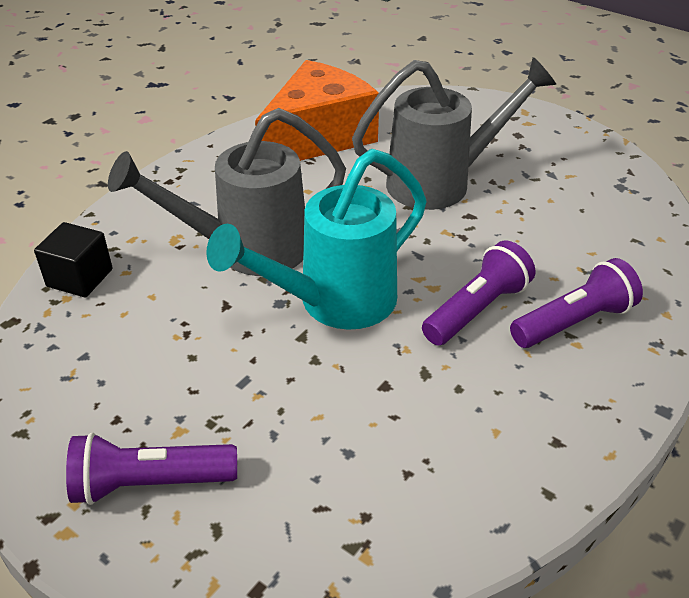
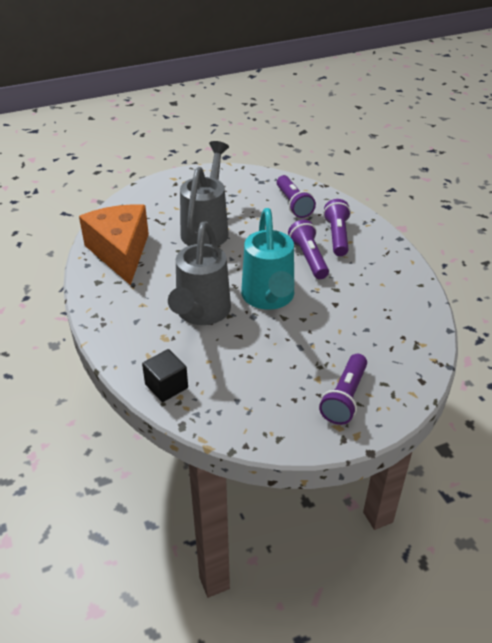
camera: 60 degrees left, 0 degrees up
(603, 240) = (293, 204): none -> purple flashlight

